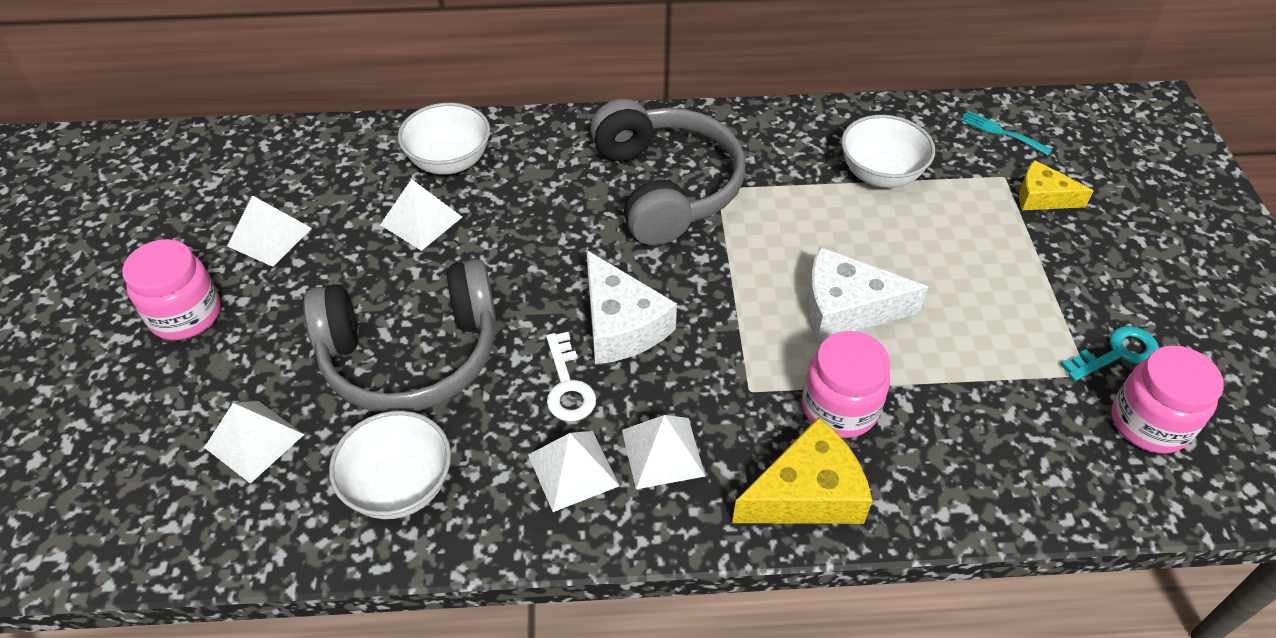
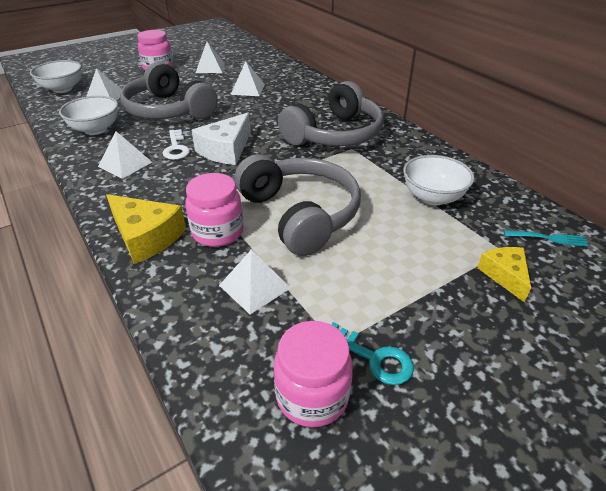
camera: 60 degrees right, 10 degrees down
(449, 161) = (290, 84): white bowl -> white bowl (62, 89)
(567, 386) = (176, 148): white key -> white key turned 60 degrees counterclockwise
(662, 452) = (149, 184): white pyramid -> white pyramid (254, 286)
(846, 308) = (300, 214): white cheese -> grey headphones
(1001, 132) = (549, 238): turquoise fork -> turquoise fork turned 90 degrees clockwise

